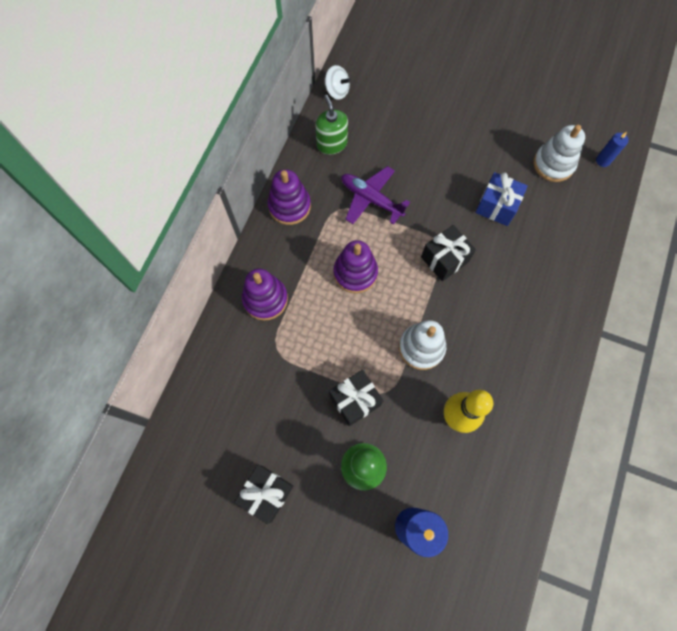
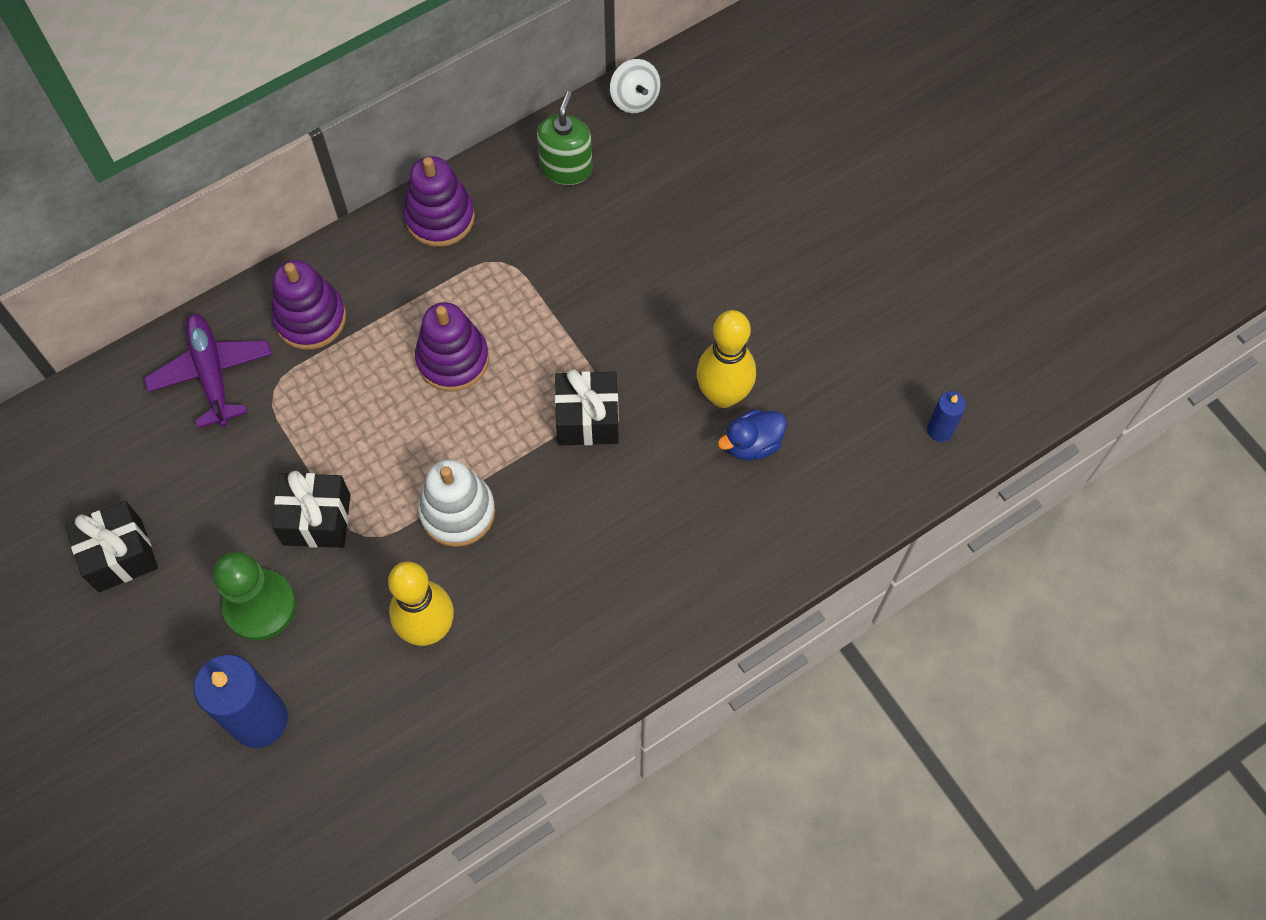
camera: 35 degrees right, 5 degrees down
(371, 199) = (556, 275): purple plane -> purple plane (212, 373)
(496, 206) = (723, 395): blue gift -> yellow bowling pin
(529, 221) = (752, 444): none -> blue duck
(553, 164) = (860, 389): white stacking toy -> none

